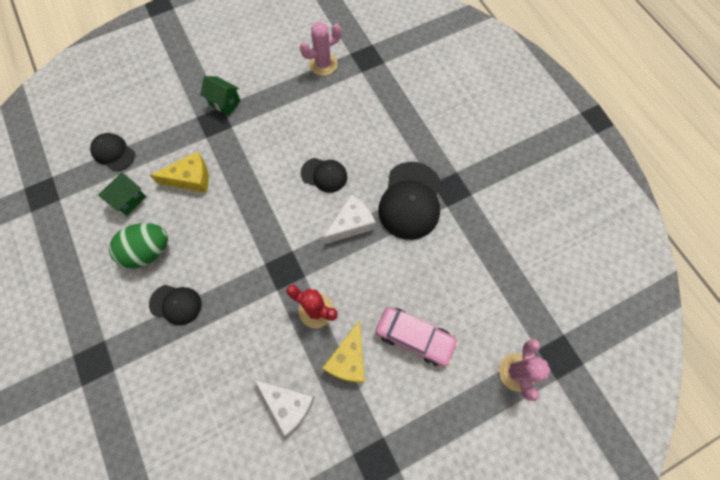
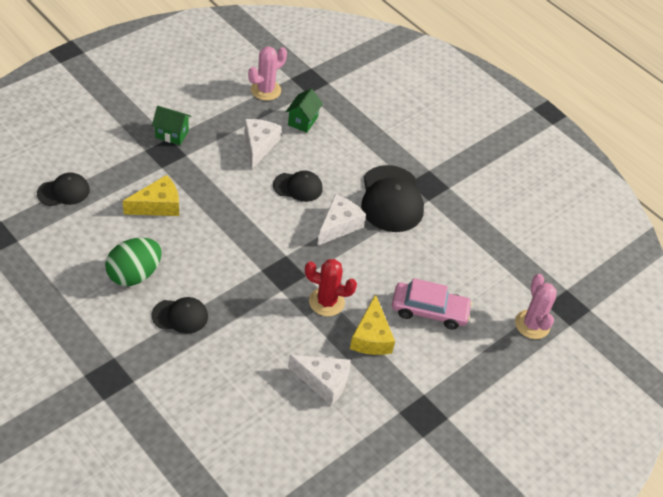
camera: 20 degrees left, 20 degrees down
(113, 153) = (64, 192): black cap -> black cap turned 135 degrees clockwise
(129, 200) = (97, 232): green house -> green house (302, 121)
(300, 124) = (259, 146): none -> white cheese

